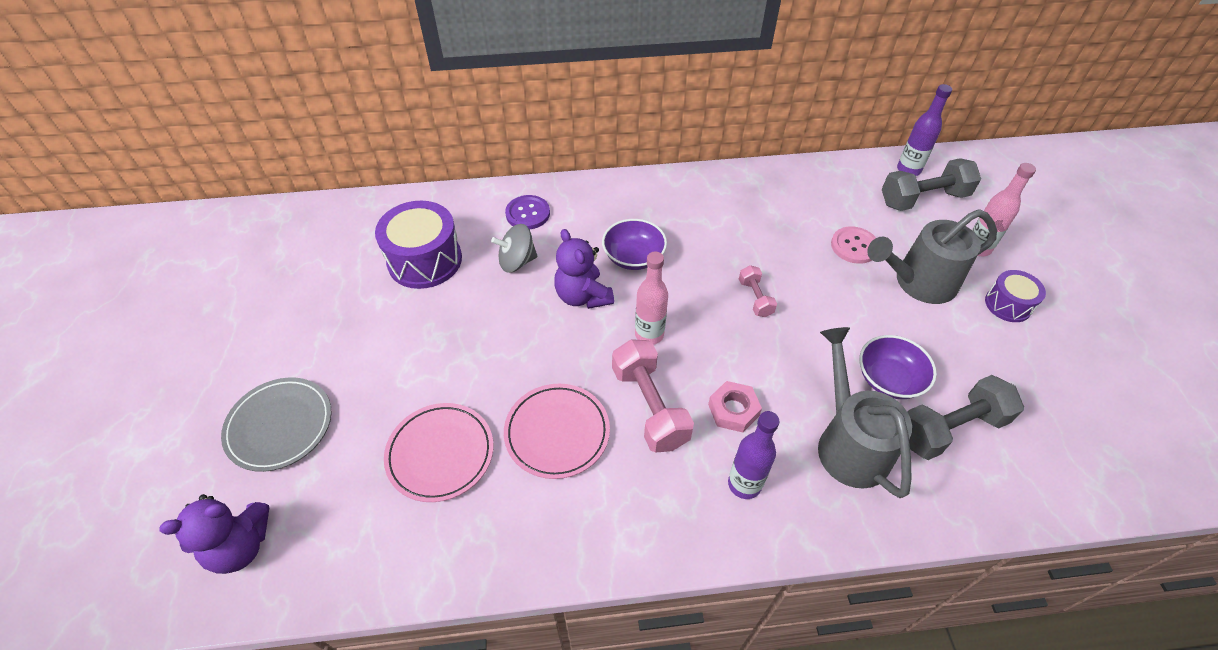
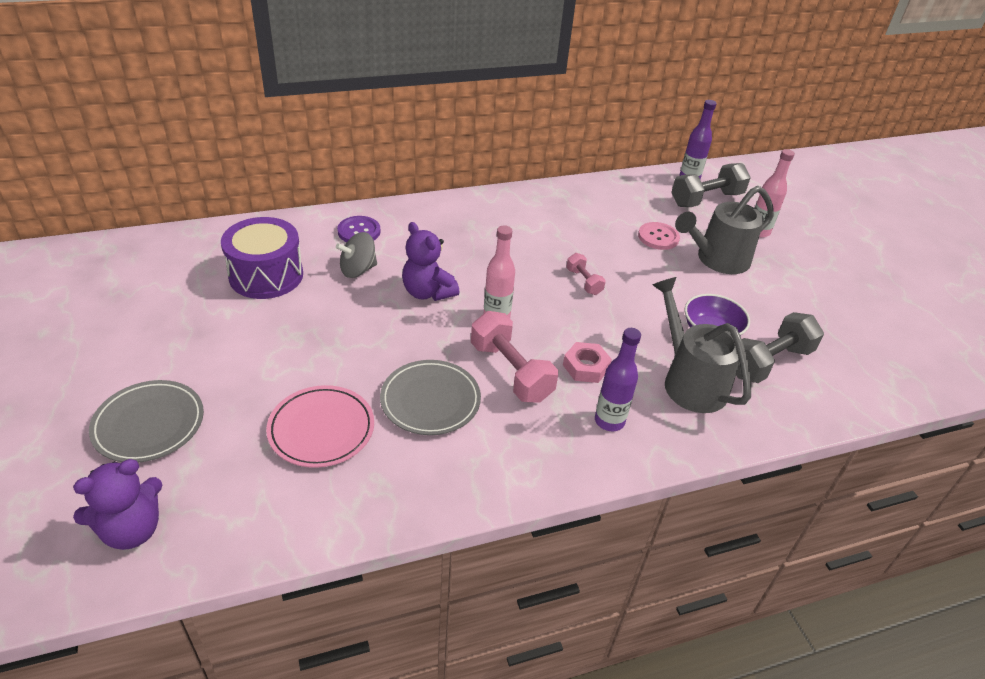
camera: 15 degrees left, 10 degrees down
(557, 432) = (430, 400): pink plate -> grey plate
(633, 257) = (467, 258): purple bowl -> none
(1008, 304) = (792, 270): purple drum -> none

